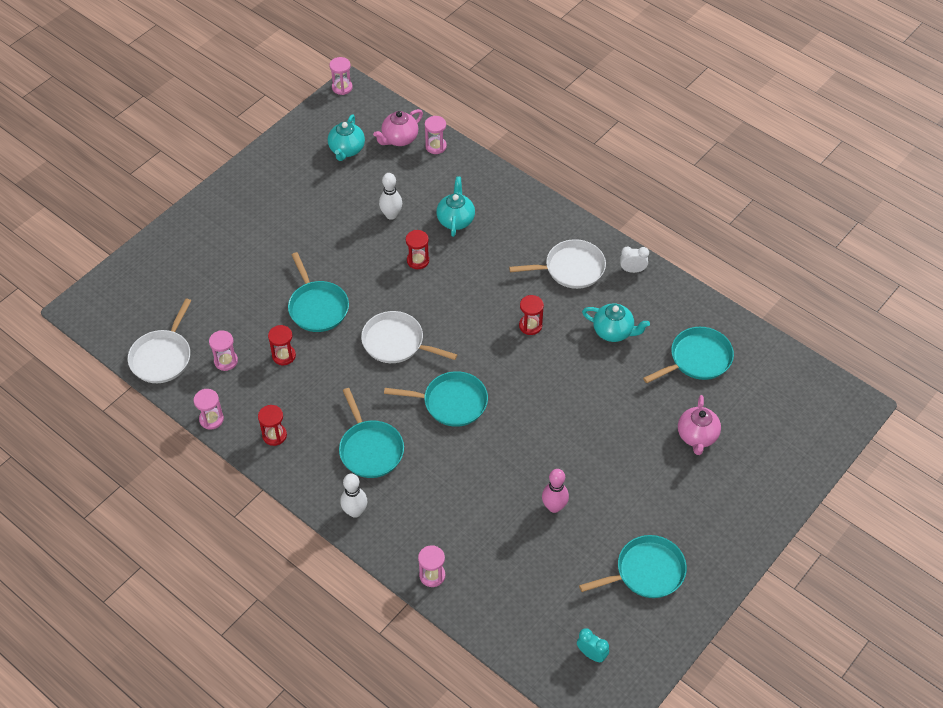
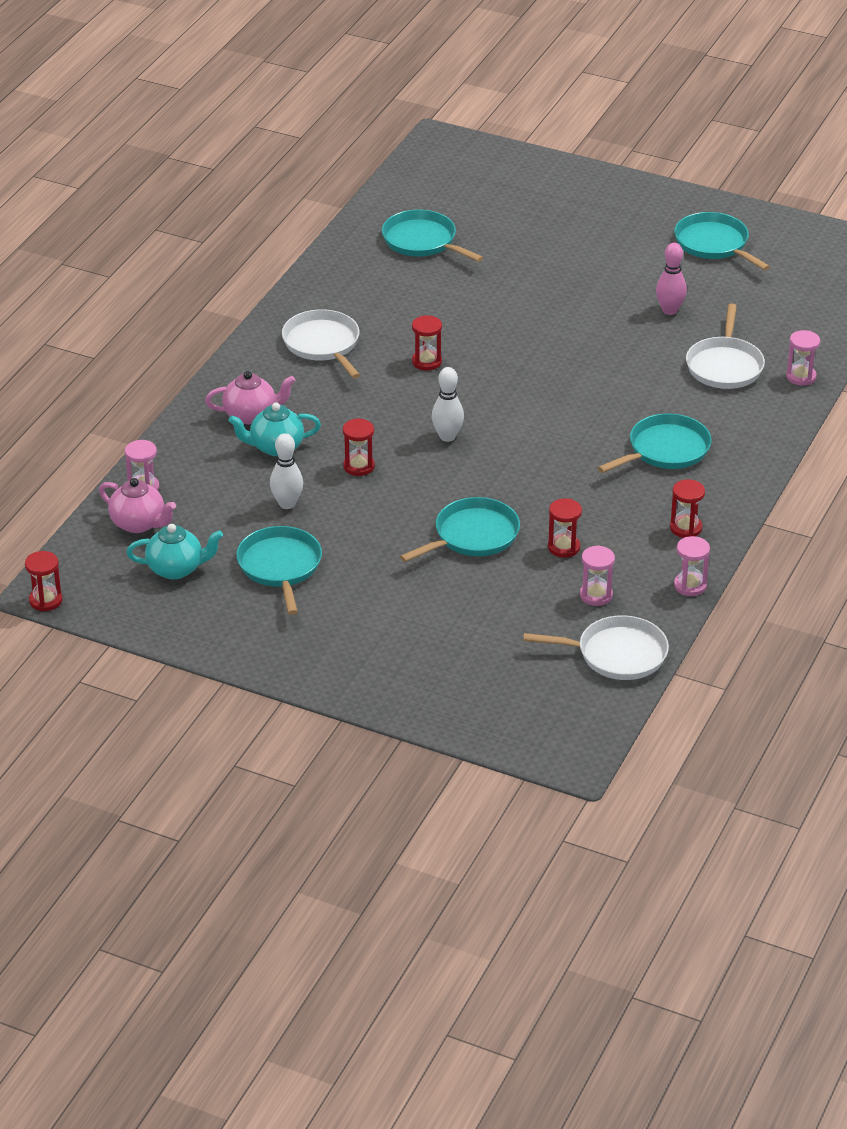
camera: 105 degrees left, 15 degrees down
(342, 87) = (45, 600): pink hourglass -> red hourglass
(355, 511) = (754, 445): white bowling pin -> white bowling pin (447, 436)
(396, 342) = (499, 460): white pan -> white pan (725, 366)
(451, 402) = (568, 402): turquoise pan -> turquoise pan (280, 567)
(591, 654) = (826, 265): turquoise clock -> none
(613, 332) = (408, 301): turquoise teapot -> none
(632, 270) = (307, 299): white clock -> none
(697, 436) = (529, 231): pink teapot -> pink teapot (251, 415)

